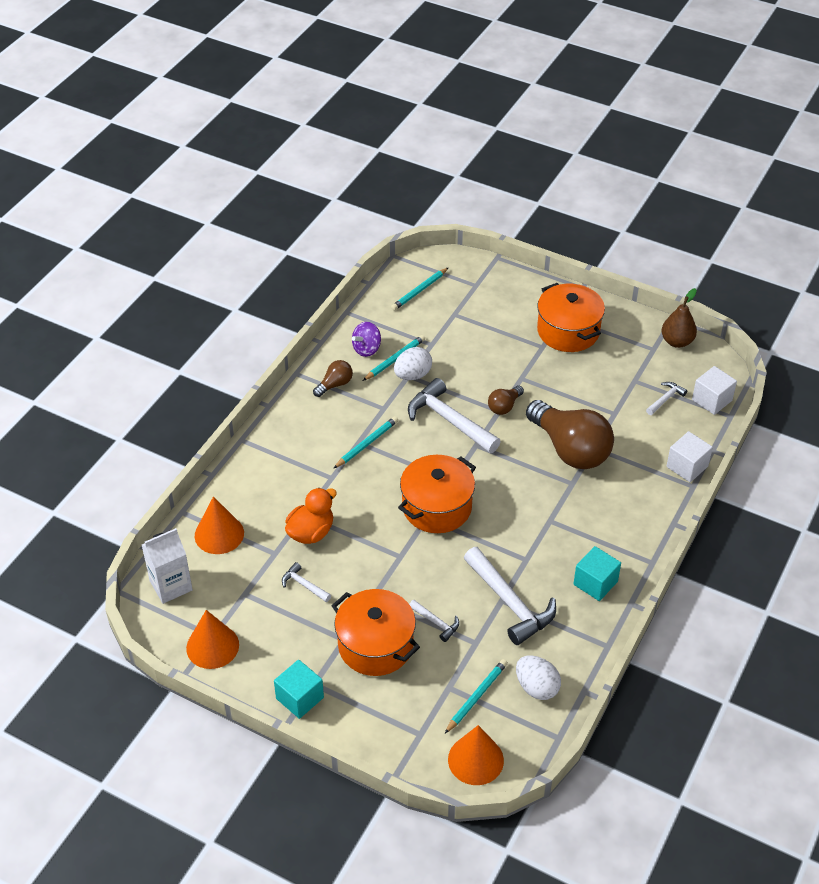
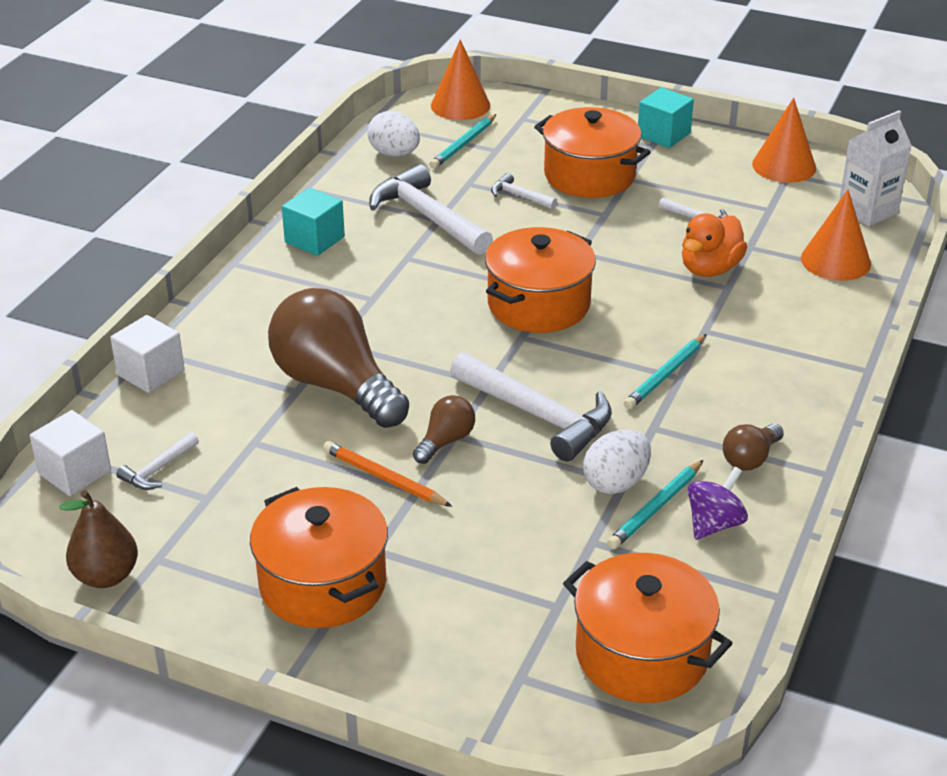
camera: 175 degrees right, 10 degrees down
(419, 291) = (642, 654): turquoise pencil -> orange pot
(539, 386) = (384, 478): none -> orange pencil

